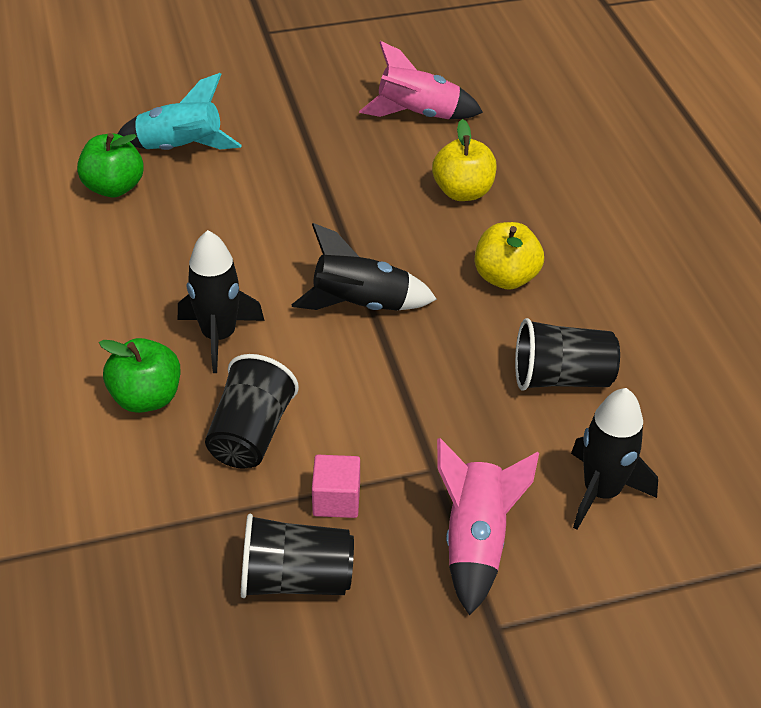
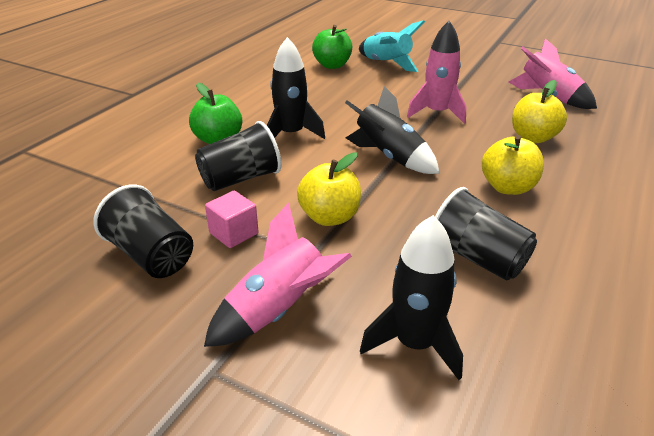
camera: 45 degrees right, 10 degrees down
(334, 207) = (437, 113): none -> pink rocket
(397, 419) = (329, 217): none -> yellow apple

